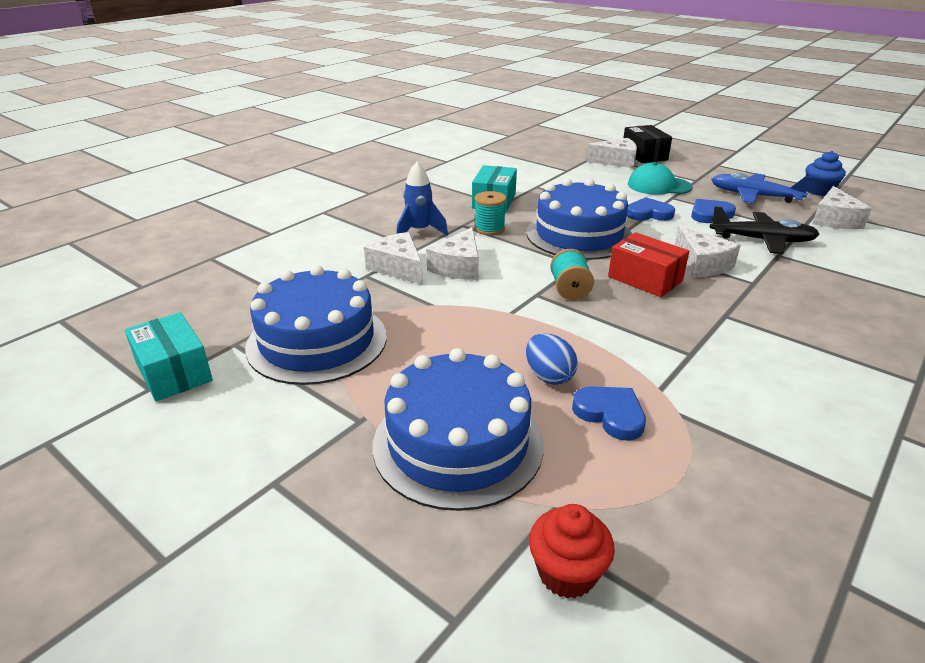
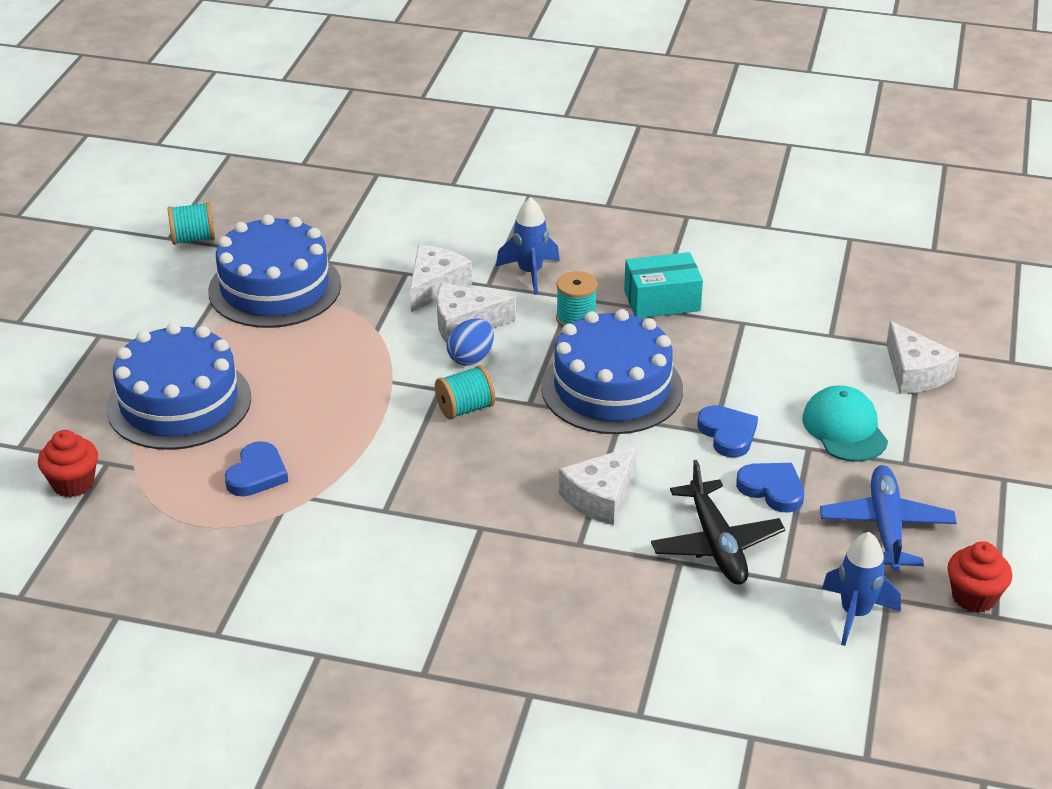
camera: 65 degrees right, 5 degrees up
(174, 372) = (193, 239): turquoise box -> turquoise spool
(549, 376) = (295, 428): blue egg -> blue egg (471, 358)
(644, 155) = (974, 395): black box -> none
(645, 279) = (528, 458): red box -> none
(819, 191) = (974, 597): blue cupcake -> red cupcake
(834, 220) = (855, 614): white cheese -> blue rocket

